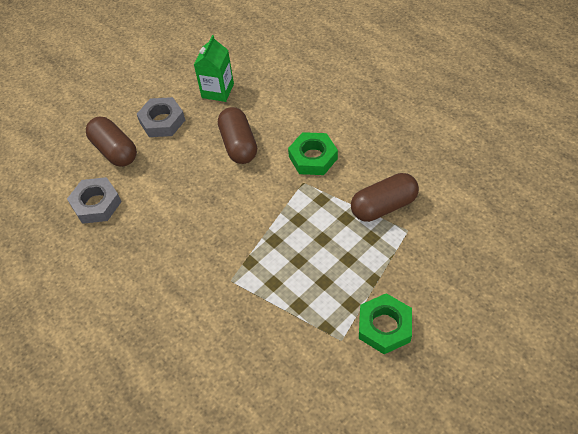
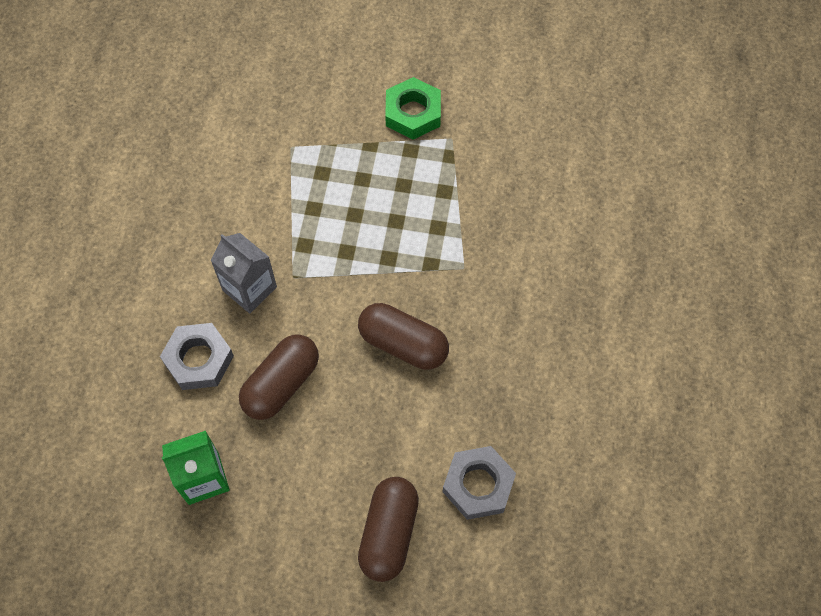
camera: 130 degrees left, 10 degrees up
(162, 121) = (302, 511): grey nut -> grey nut (198, 359)
(313, 157) = (249, 288): green nut -> grey carton
(383, 206) = (274, 183): brown capsule -> brown capsule (403, 344)

